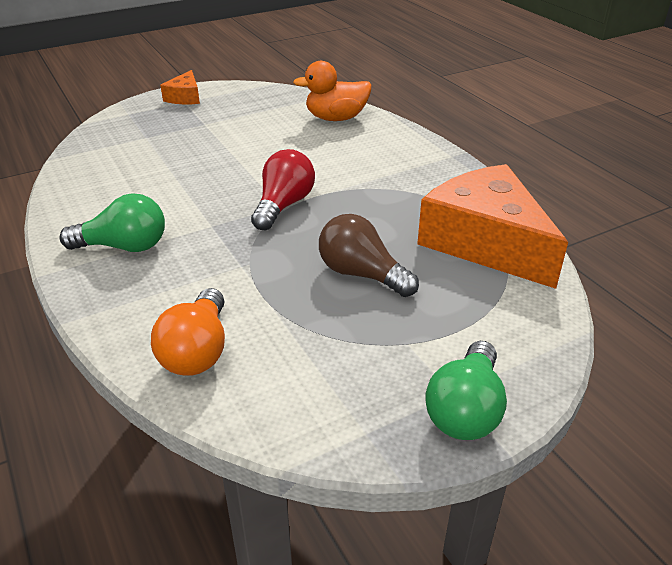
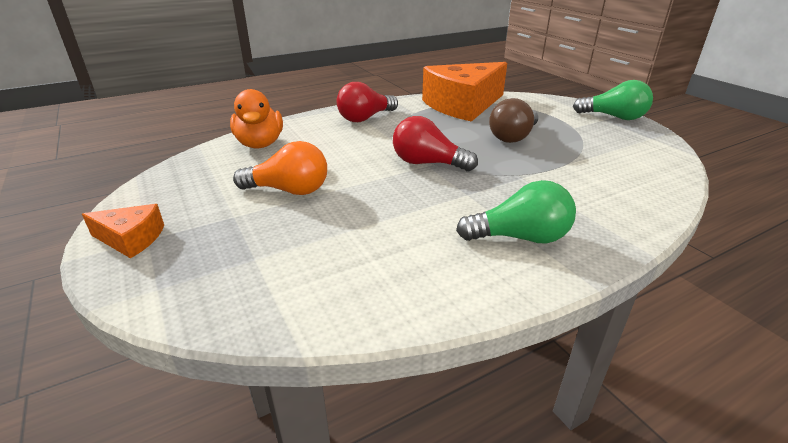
camera: 90 degrees left, 5 degrees down
(124, 246) = (520, 237): green light bulb -> green light bulb turned 90 degrees clockwise
(197, 351) = (633, 187): orange light bulb -> orange light bulb (289, 190)
(415, 167) = (365, 118): none -> red light bulb

